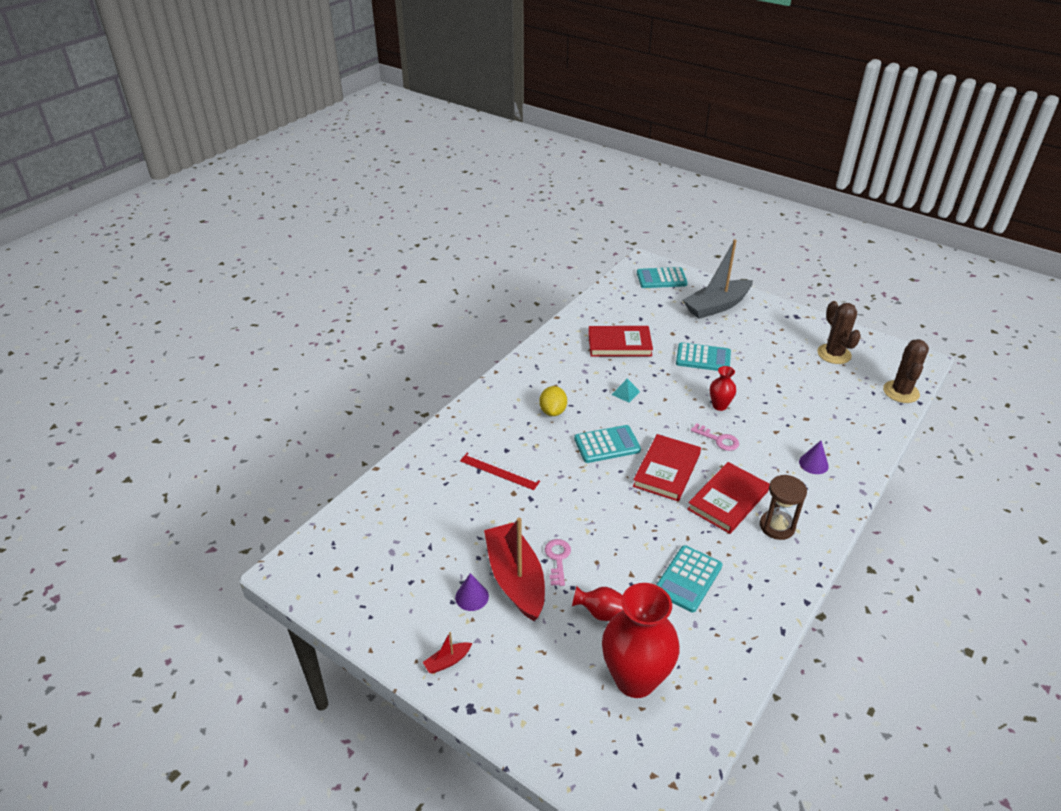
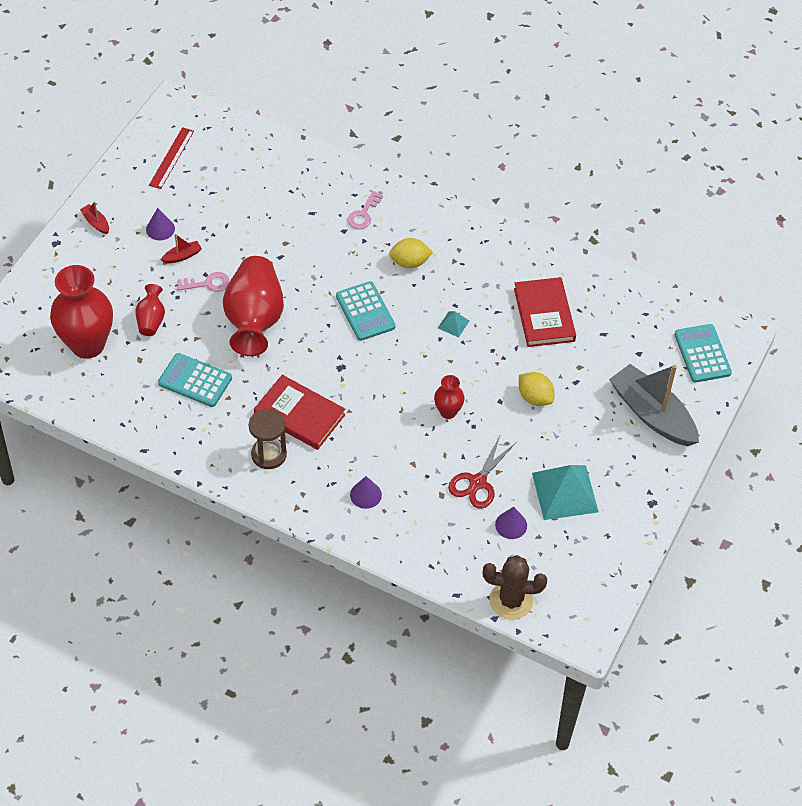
camera: 80 degrees right, 15 degrees up
(499, 471) = (313, 228): red ruler -> red ruler (171, 158)
(515, 579) = (182, 256): red boat -> red boat, size x0.40
(610, 524) = (254, 320): none -> red vase
(666, 470) = (335, 363): red book -> none
(703, 358) = (535, 397): turquoise calculator -> yellow lemon
(718, 440) = (390, 409): pink key -> pink key (363, 214)
(790, 397) = (477, 482): none -> red scissors
(793, 354) = (565, 492): none -> turquoise pyramid
(829, 384) = (511, 525): none -> purple cone
(834, 354) = (575, 537): brown cactus -> none

